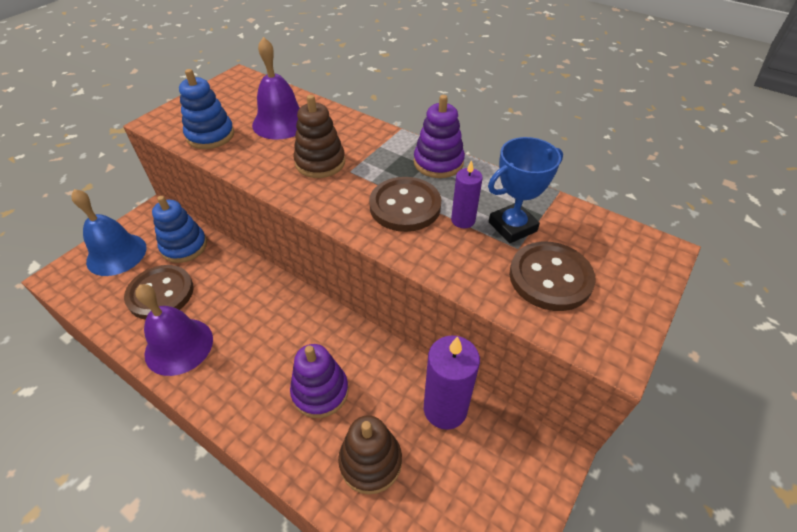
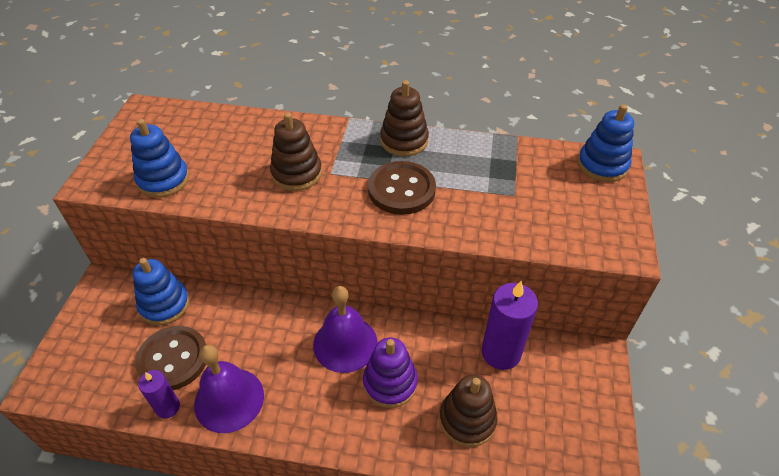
camera: 25 degrees left, 0 degrees up
(116, 254) = (93, 339): blue bell -> none
(281, 122) = (228, 145): purple bell -> purple bell (345, 343)
(438, 162) = (404, 141): purple stacking toy -> brown stacking toy
(463, 220) = (457, 186): purple candle -> purple candle (167, 407)
(512, 226) = (499, 178): blue trophy -> none
(550, 278) = (552, 211): brown button -> none
(640, 249) = (602, 165): none -> blue stacking toy

